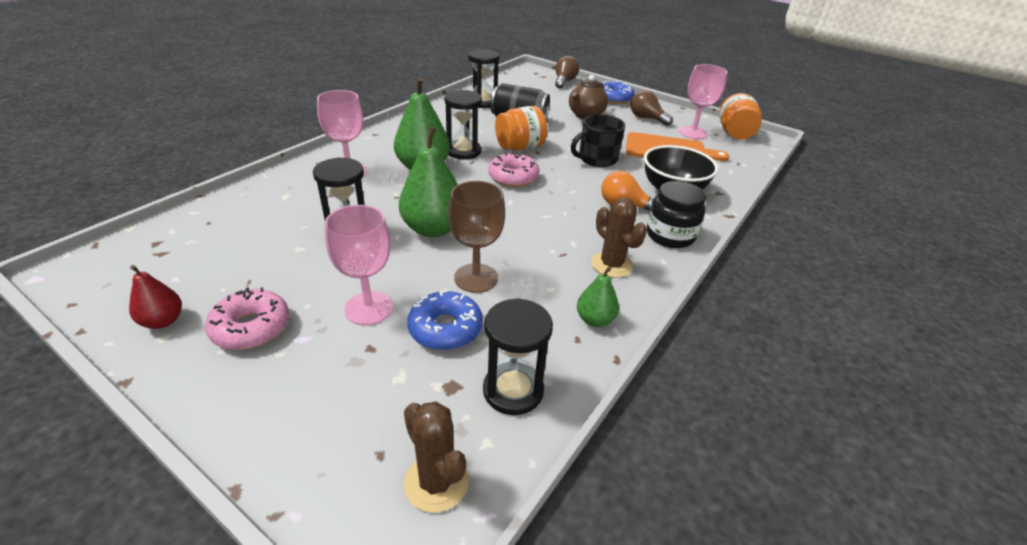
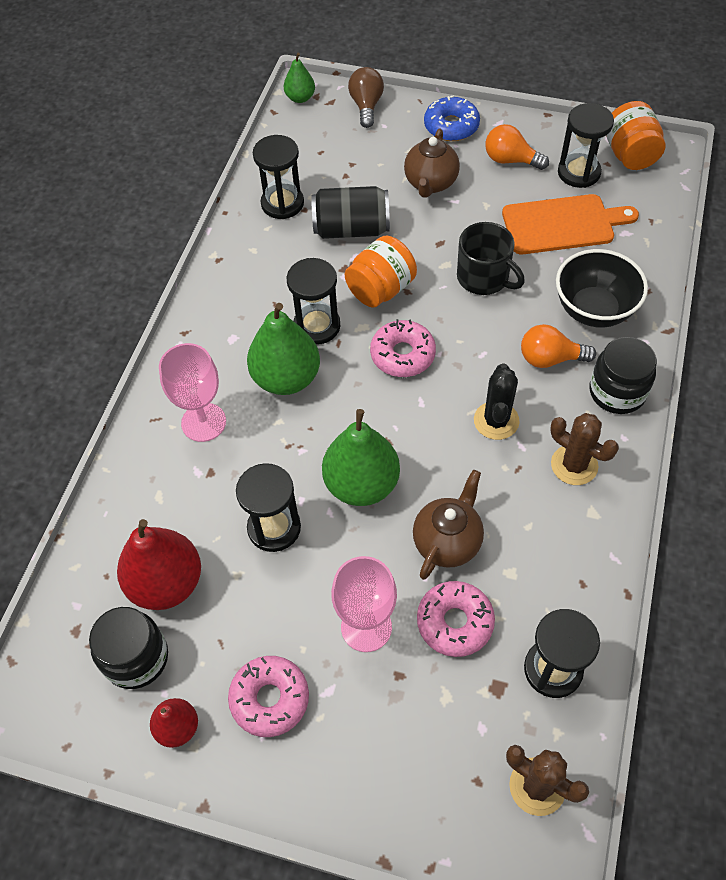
camera: 15 degrees left, 20 degrees up
(179, 270) = (136, 658): none -> black jar
(244, 238) = (166, 583): none -> red pear
(445, 329) = (455, 622): blue donut -> pink donut
(476, 278) = (447, 542): brown goblet -> brown teapot
(561, 225) = (496, 421): none -> black cactus
(595, 320) = (588, 552): green pear -> green pear (300, 98)
(597, 159) = (484, 277): black mug -> black mug turned 90 degrees counterclockwise
(646, 118) = (510, 160): brown light bulb -> orange light bulb
(693, 133) = (579, 172): pink goblet -> black hourglass

